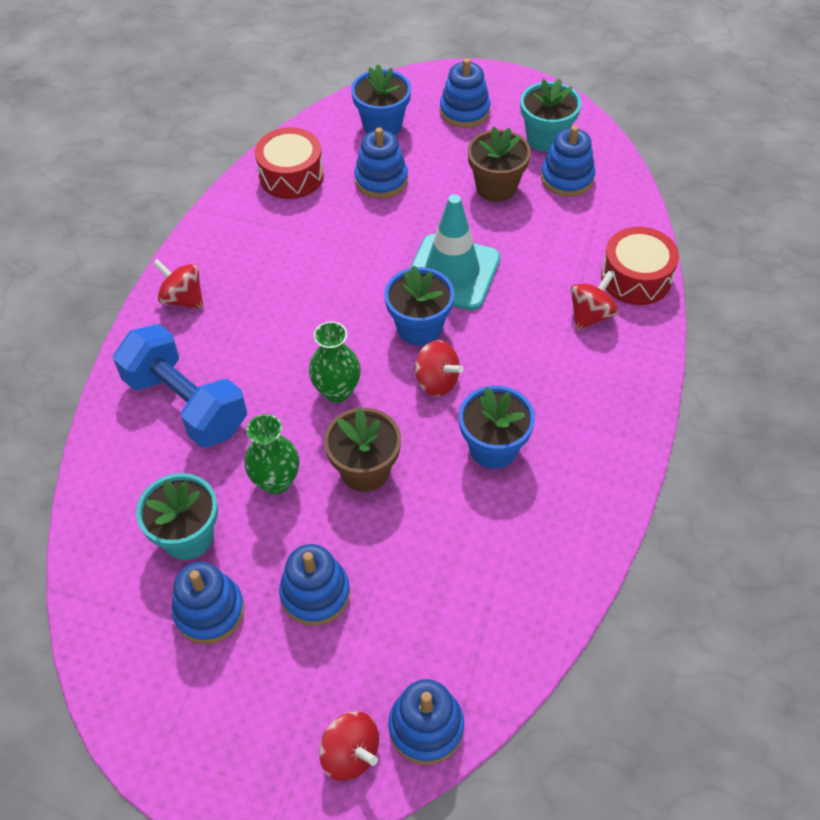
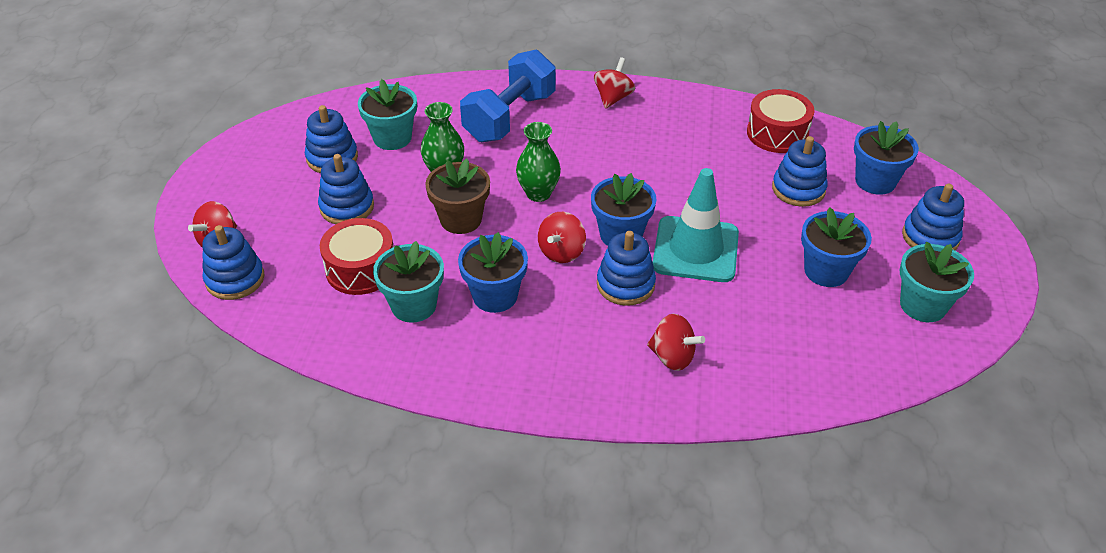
camera: 80 degrees right, 10 degrees down
(496, 187) = (826, 271): brown flower pot -> blue flower pot
(498, 526) = (413, 305): none -> turquoise flower pot
(567, 178) = (867, 327): blue stacking toy -> blue stacking toy (625, 284)
(636, 278) = (738, 393): red drum -> red drum (361, 269)

